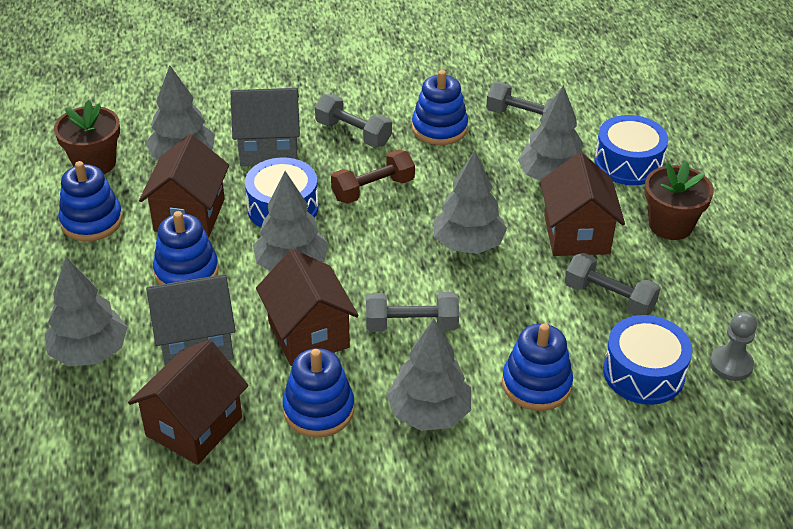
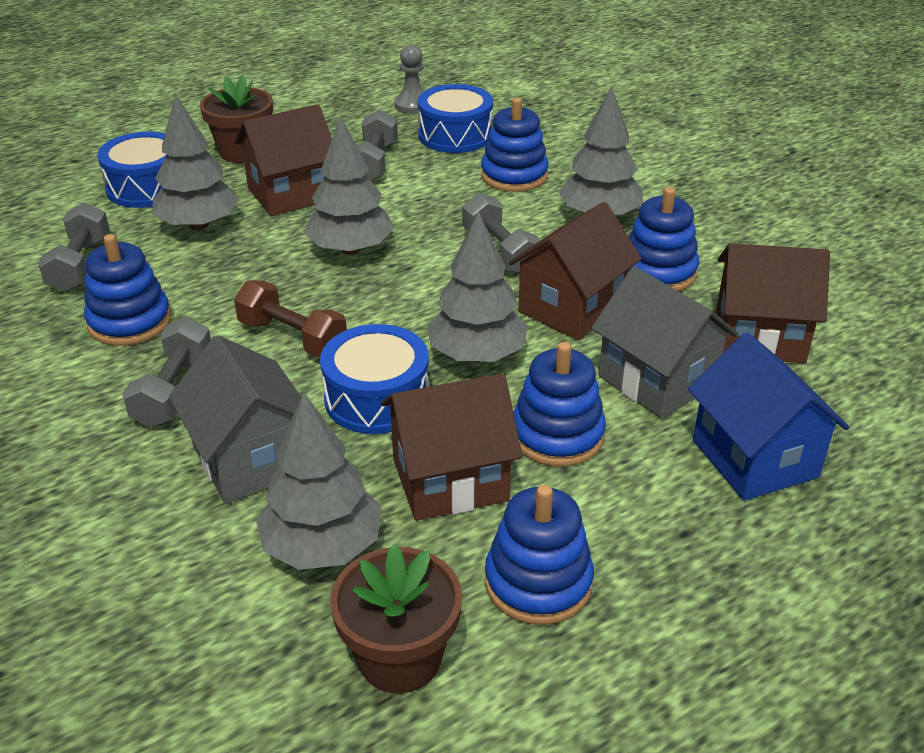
camera: 115 degrees left, 5 degrees down
(89, 352) = (754, 458): grey tree -> blue house

